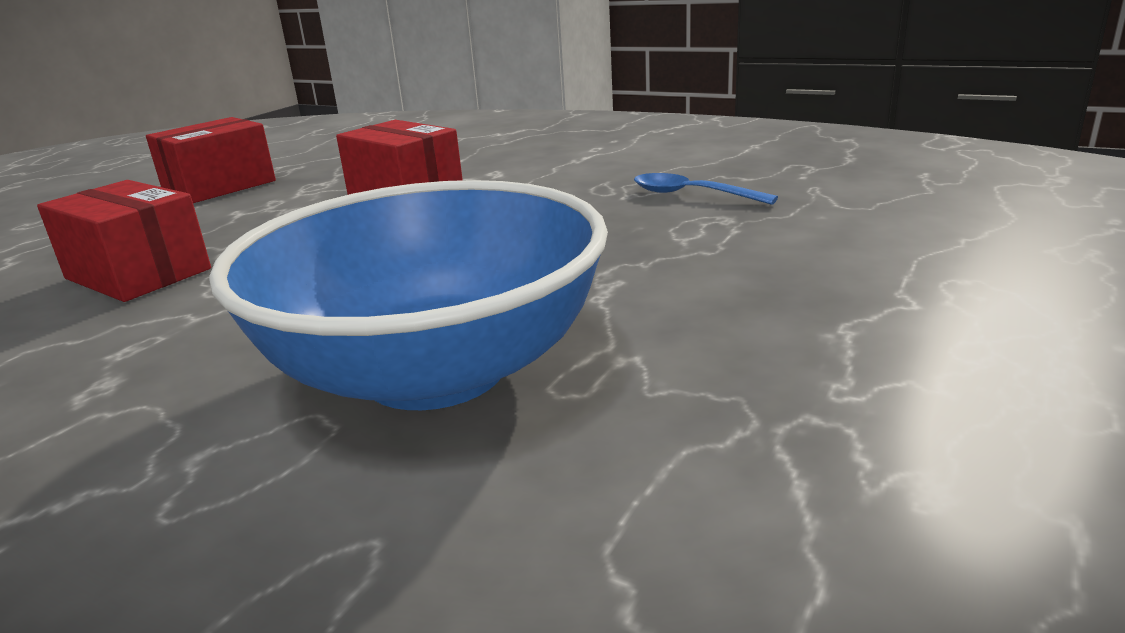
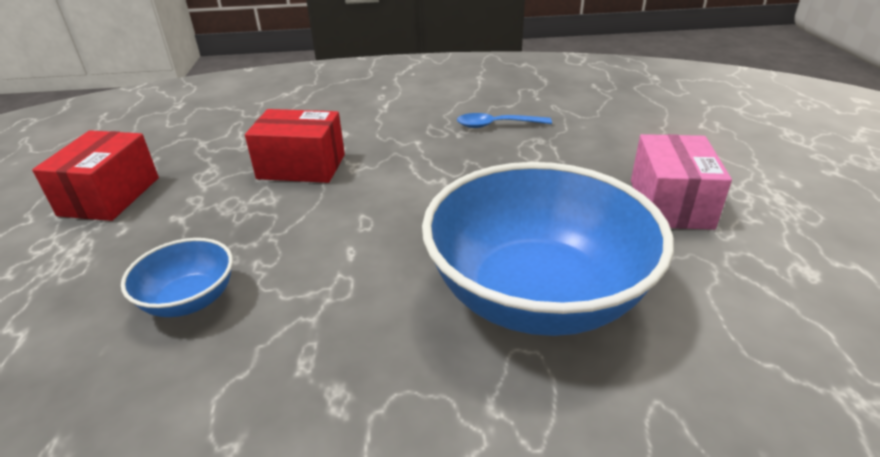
camera: 35 degrees left, 10 degrees up
(138, 274) = (190, 300): red box -> blue bowl
(809, 330) = (670, 204): none -> pink box

